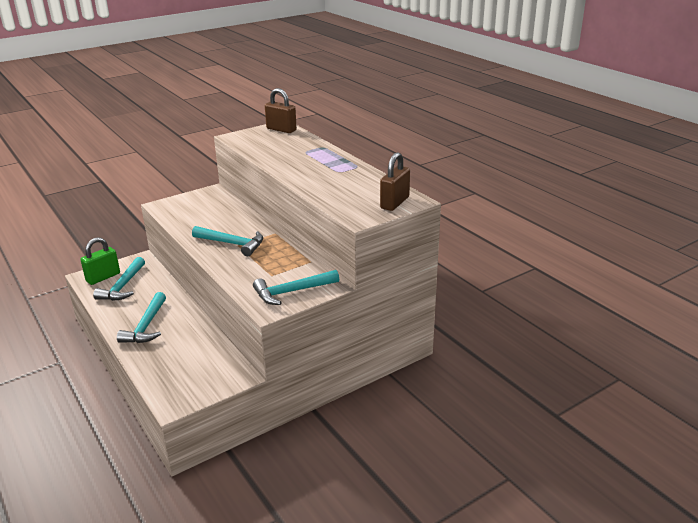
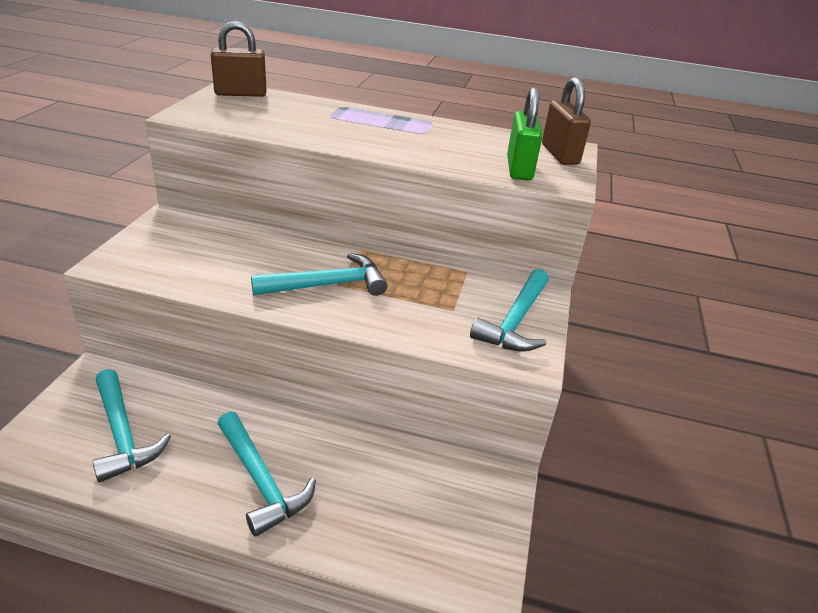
camera: 45 degrees left, 5 degrees up
(103, 277) = (58, 435): green padlock -> green padlock (519, 169)

